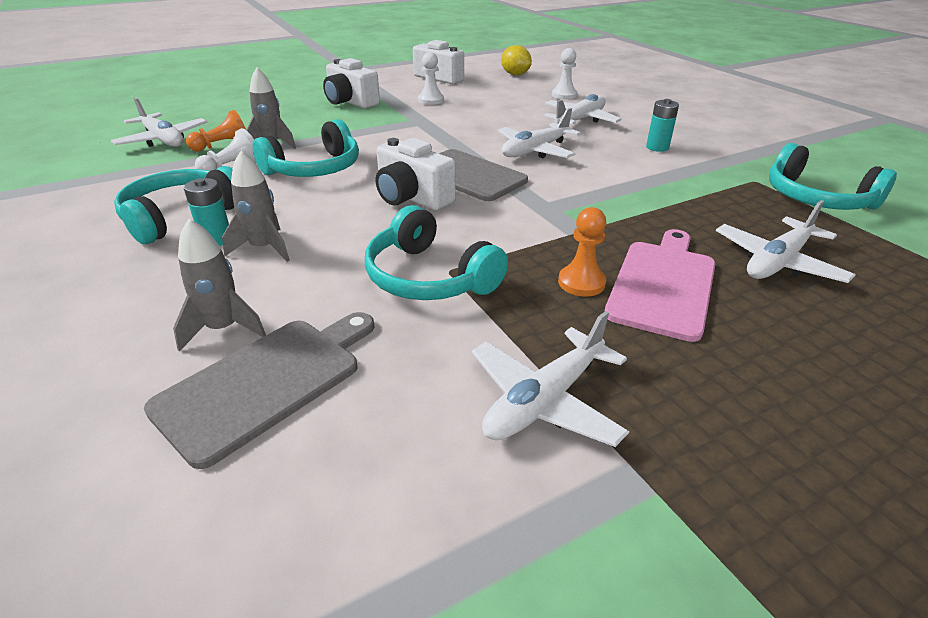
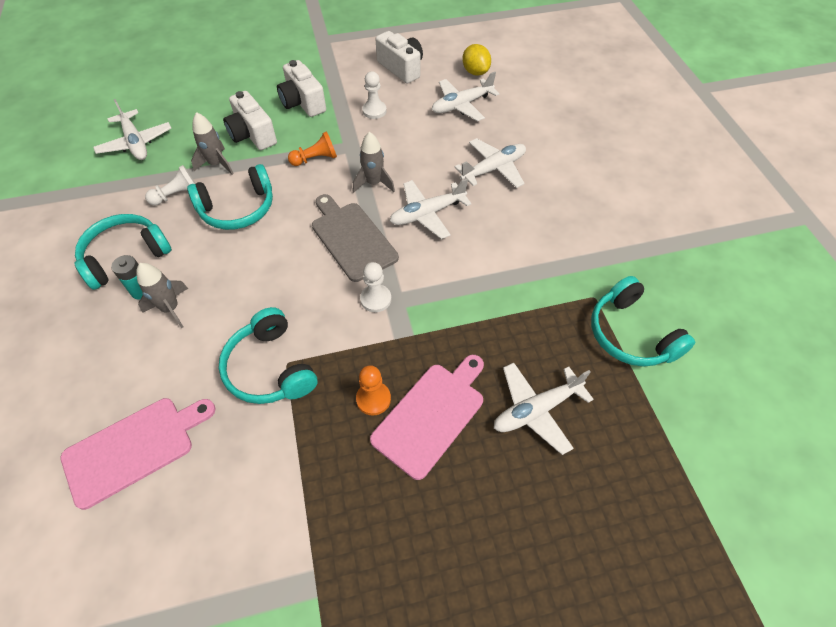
camera: 15 degrees right, 20 degrees up
(222, 145) = (178, 160): orange pawn -> orange pawn (315, 159)
(223, 329) = (122, 391): grey rocket -> grey rocket (374, 183)
(266, 382) = (134, 448): grey cutting board -> pink cutting board
(412, 197) = (297, 265): white camera -> white camera (252, 135)
(544, 400) = (290, 508): white plane -> white plane (461, 105)
(564, 95) = (502, 120): white pawn -> white pawn (376, 299)
(657, 147) = (539, 228): turquoise battery -> none

